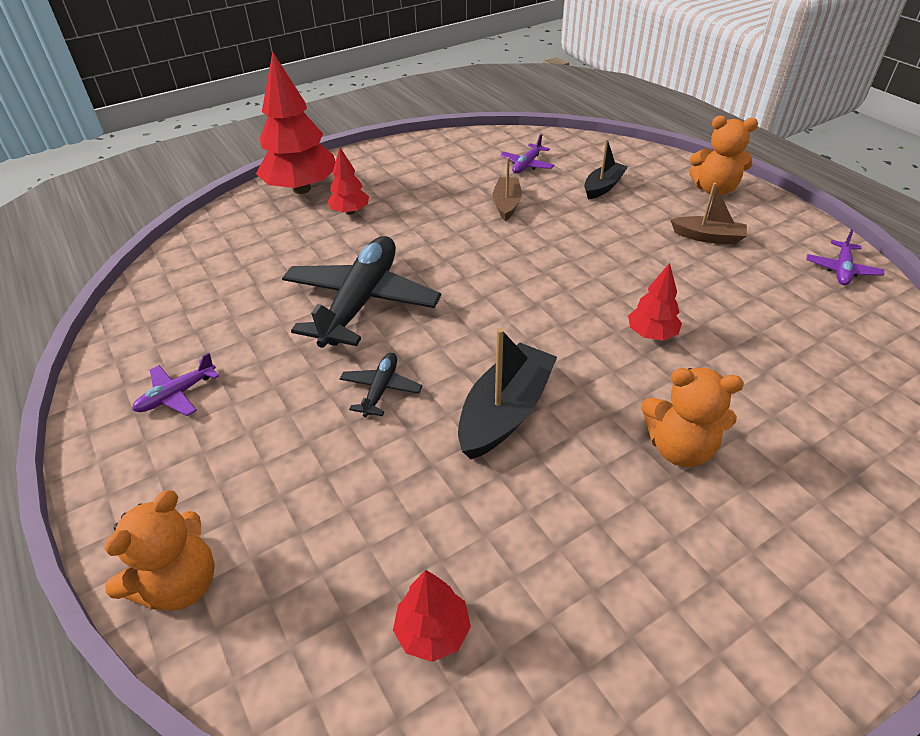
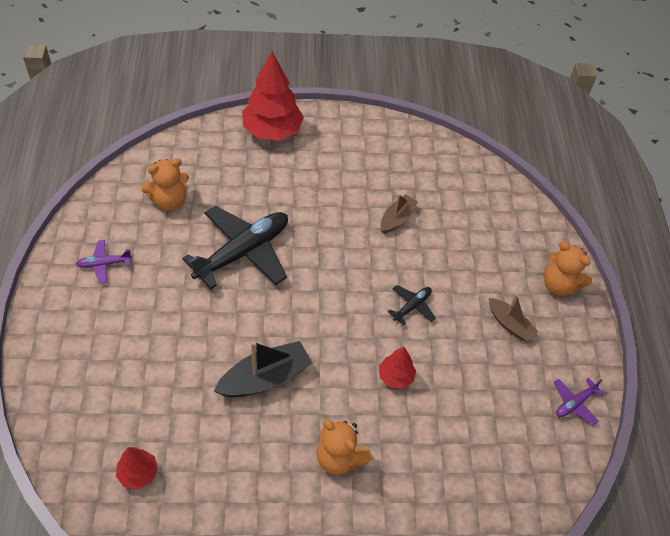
camera: 25 degrees right, 10 degrees up
(180, 583) = (46, 379): orange teddy bear -> orange teddy bear (169, 201)
(350, 212) = (288, 170): red tree -> none
(381, 389) = (210, 323): black plane -> black plane (412, 306)
(527, 165) = (443, 188): purple plane -> none
(603, 187) = (479, 238): black boat -> none

